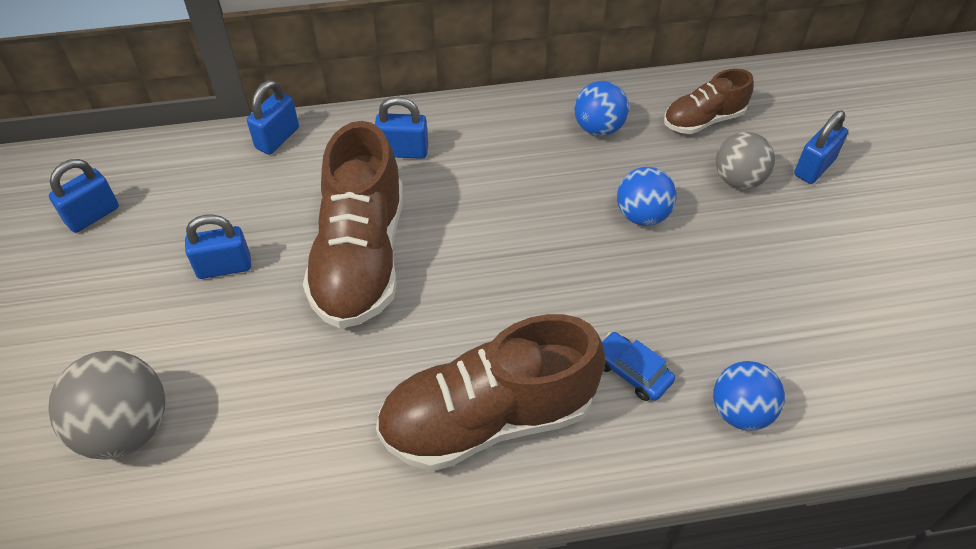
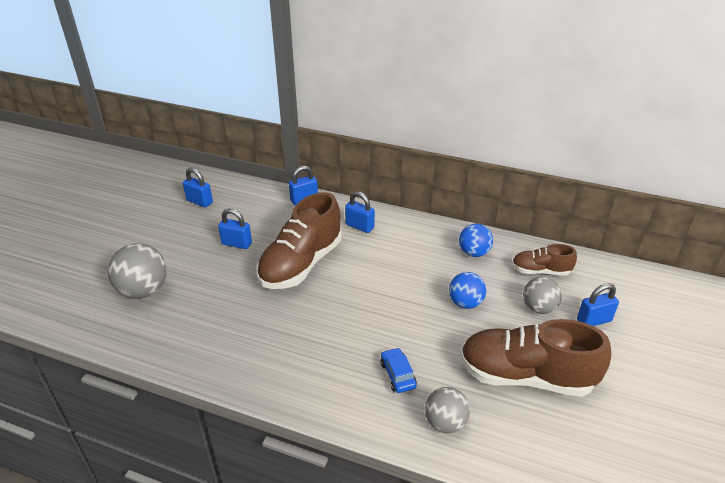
camera: 30 degrees right, 15 degrees down
(92, 215) = (199, 202): blue padlock -> blue padlock turned 45 degrees clockwise
(488, 418) = (304, 361): brown shoe -> brown shoe (526, 376)
(740, 411) = (445, 423): blue ball -> grey ball

